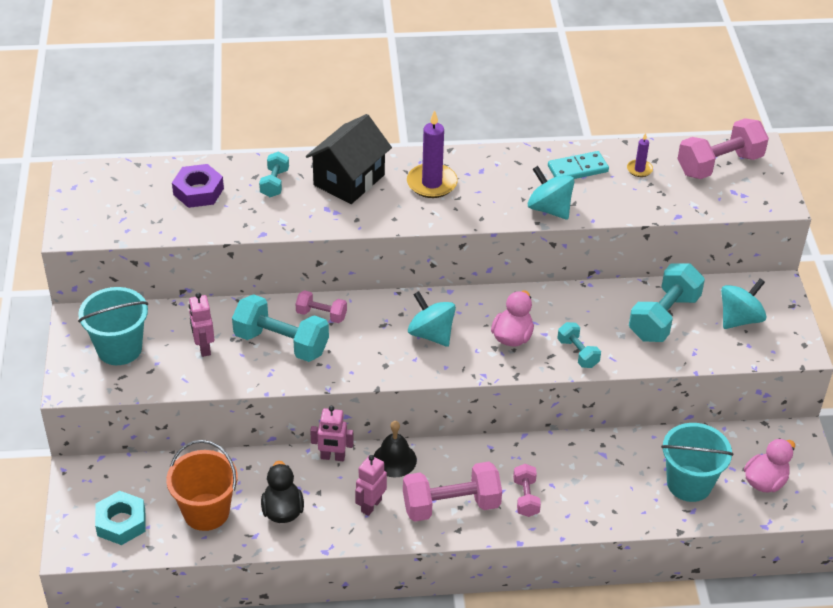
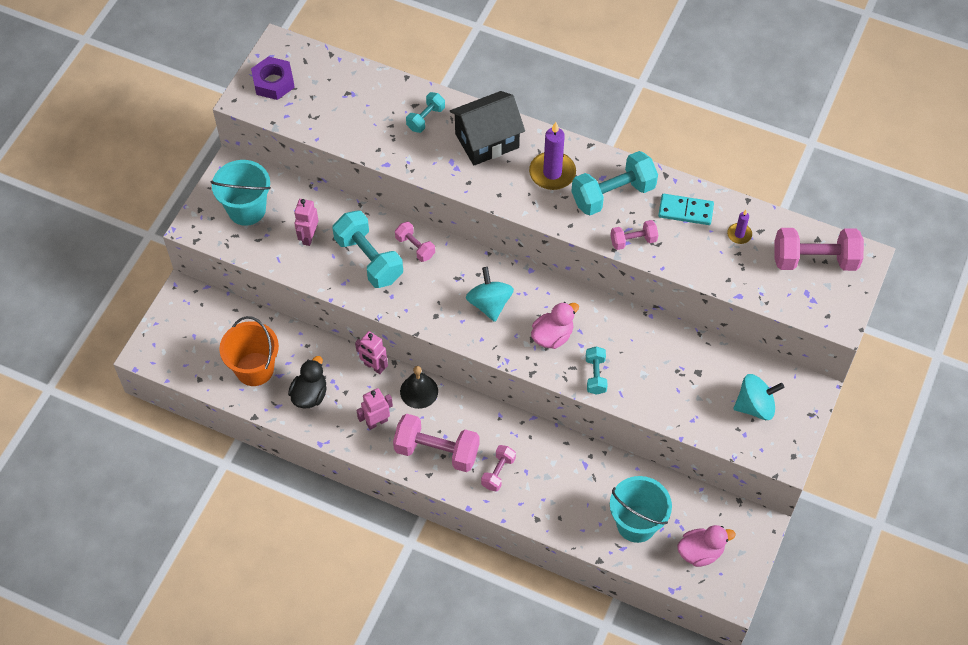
camera: 30 degrees right, 15 degrees up
(121, 522) = (190, 349): turquoise nut -> none
(198, 191) = (361, 101): purple nut -> purple nut (273, 82)
(549, 209) = (633, 241): turquoise spinning top -> pink dumbbell
(664, 317) = (691, 375): turquoise dumbbell -> turquoise dumbbell (613, 194)

